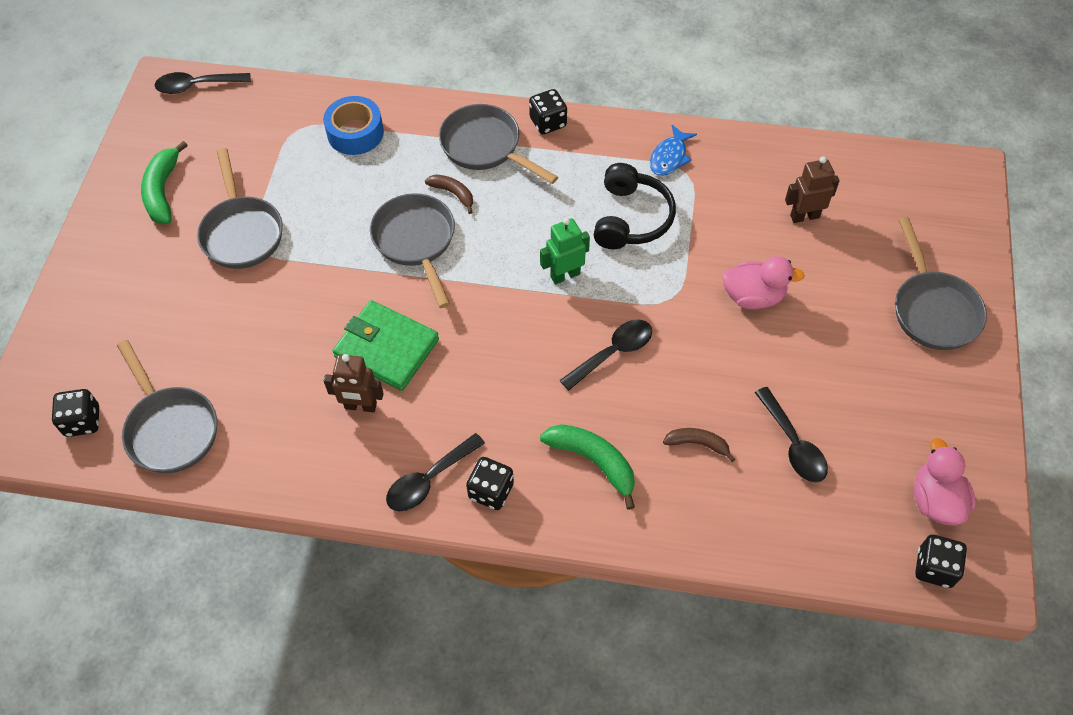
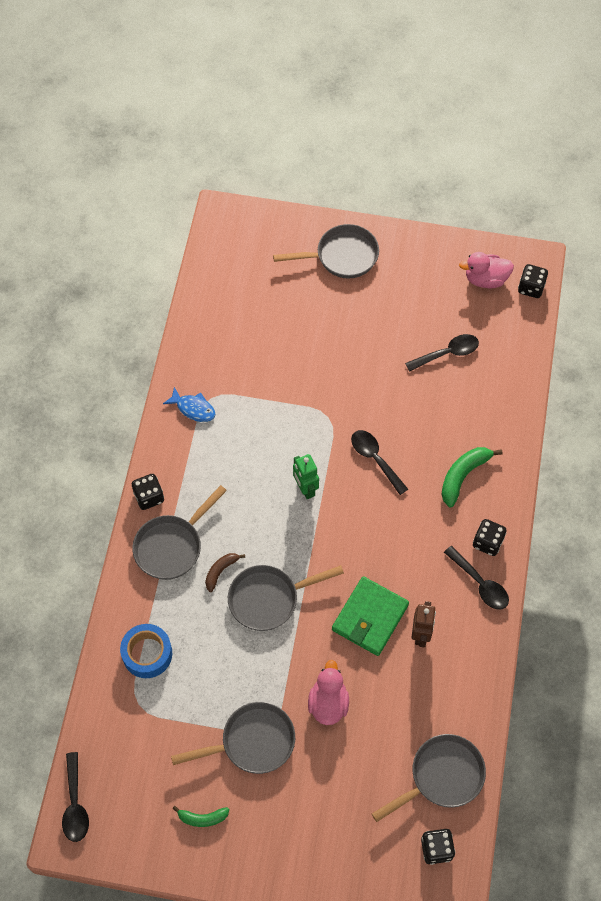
camera: 90 degrees left, 5 degrees up
(163, 191) = (202, 818): green banana -> green banana, size x0.61
(630, 218) = (253, 440): black headphones -> none
(697, 444) = (448, 410): brown banana -> none
(753, 296) = (328, 364): pink duck -> pink duck (328, 703)
(804, 216) = (257, 323): brown robot -> none

